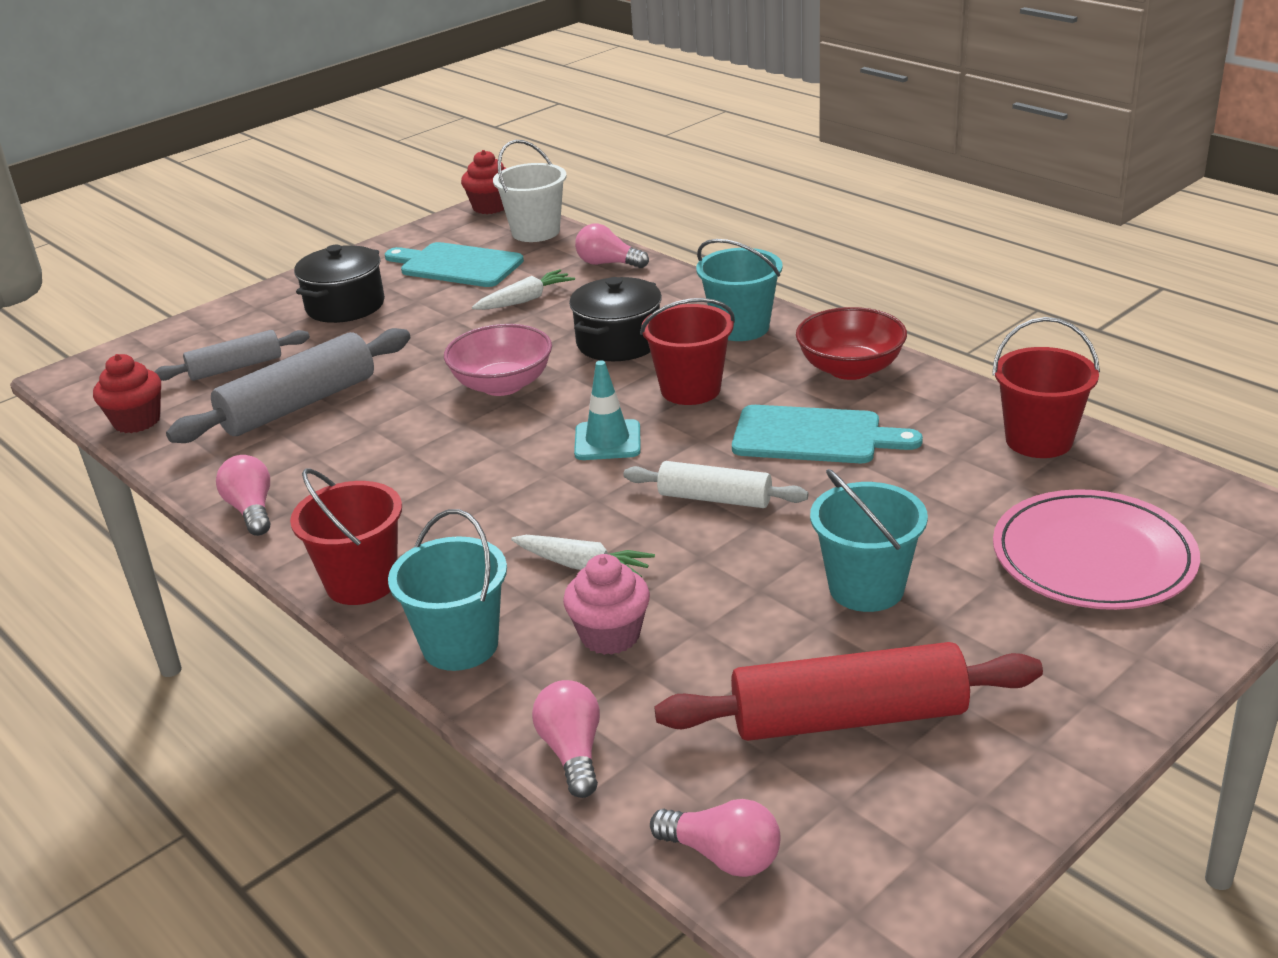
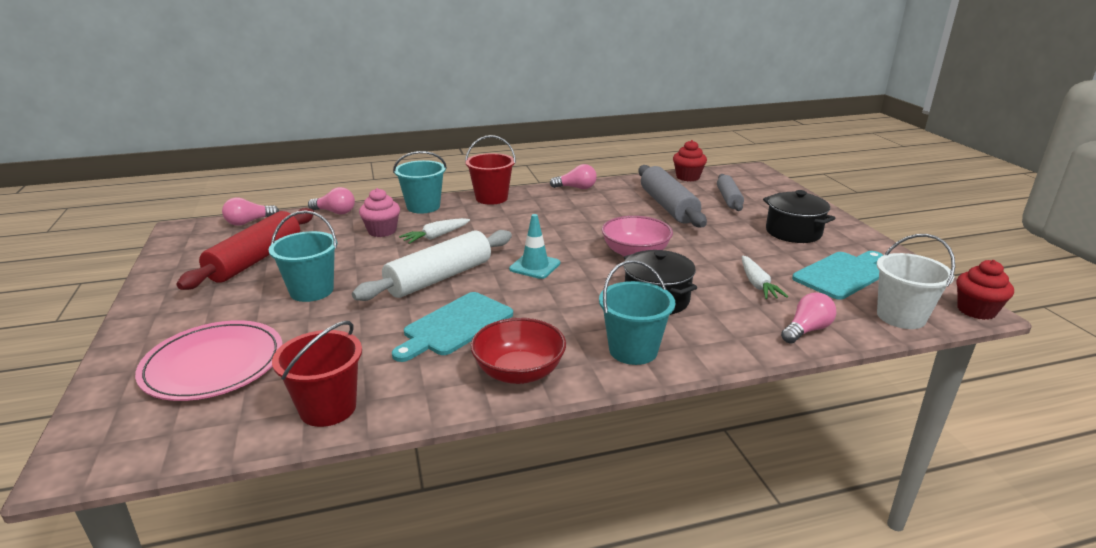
camera: 115 degrees right, 5 degrees down
(690, 389) = (563, 304): red bucket -> none
(715, 498) = (439, 278): white rolling pin -> white rolling pin, size x1.65

